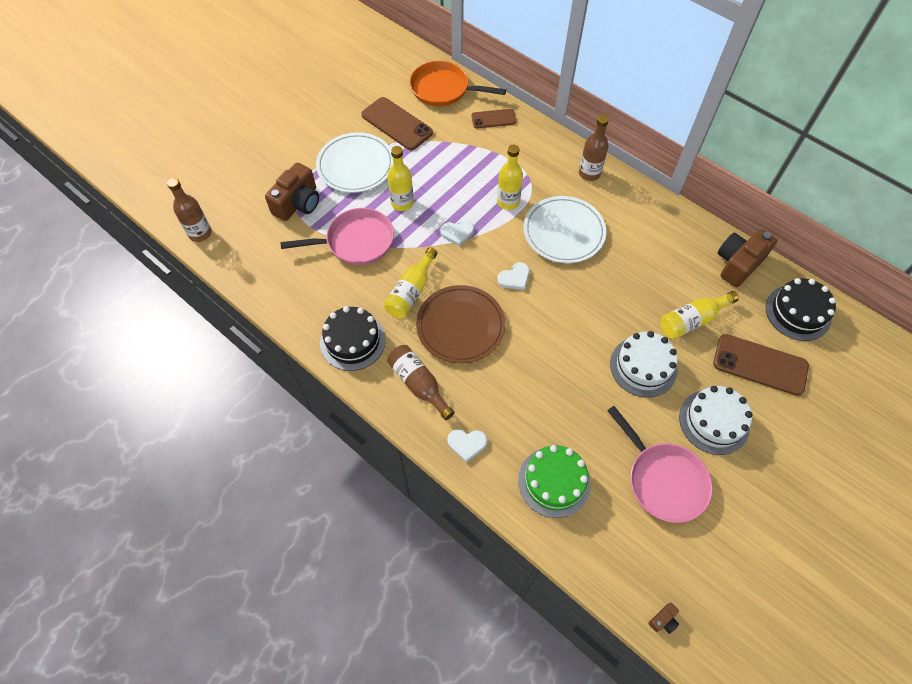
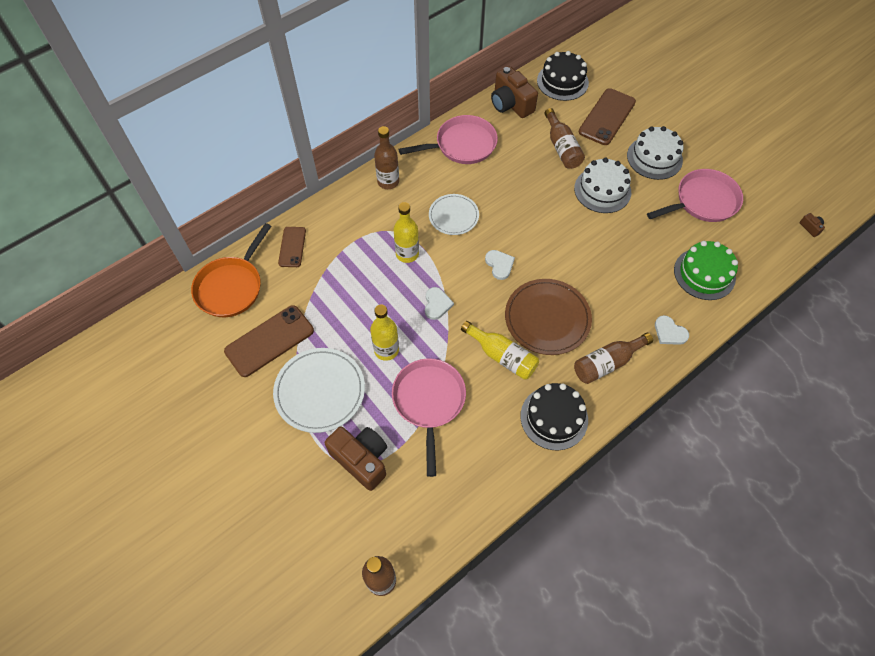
camera: 80 degrees left, 0 degrees up
(467, 444) = (669, 332): white heart -> white heart turned 120 degrees clockwise
(564, 232) = (453, 216): white plate -> white plate, size x0.64
(659, 226) = (462, 145): none -> pink pan
(692, 320) = (562, 147): yellow bottle -> brown bottle

